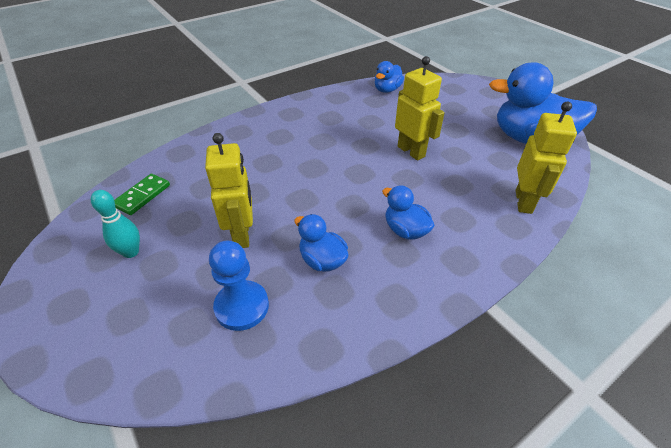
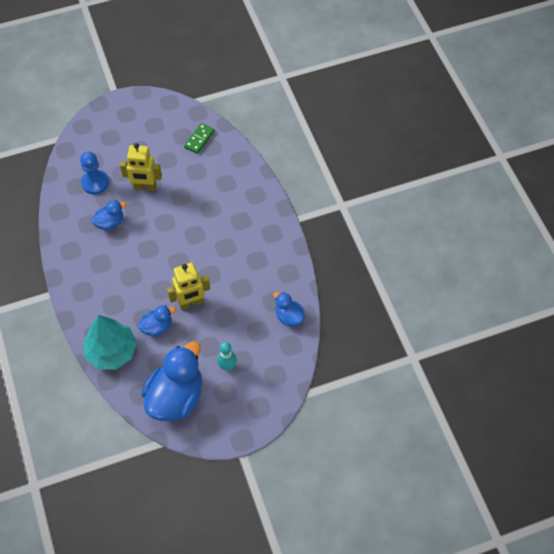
camera: 105 degrees right, 15 degrees up
(131, 252) = (152, 136): turquoise bowling pin -> turquoise bowling pin (227, 366)
(142, 196) = (199, 139): green domino -> green domino turned 75 degrees clockwise
(405, 230) = (115, 271): blue duck -> blue duck (157, 327)
(524, 202) = (111, 351): yellow robot -> turquoise tree

